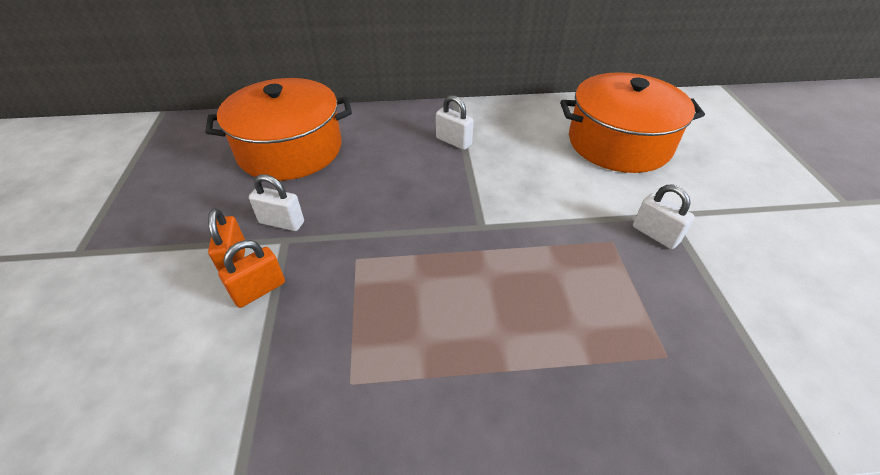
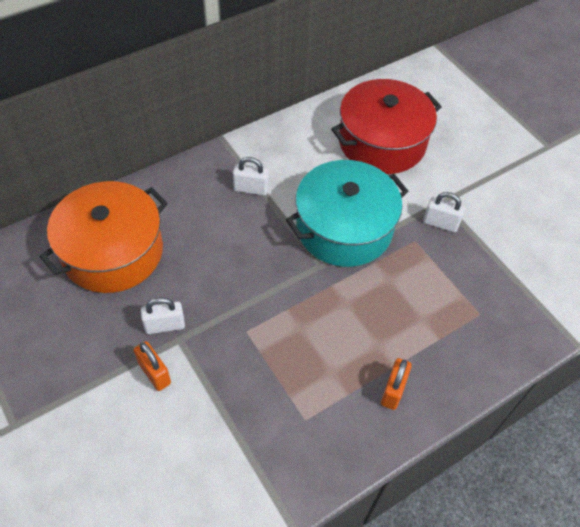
camera: 30 degrees left, 10 degrees up
(259, 290) = (194, 387): orange padlock -> orange padlock (393, 391)
(531, 202) = (344, 228): none -> turquoise pot
(619, 143) = (382, 142): orange pot -> red pot

